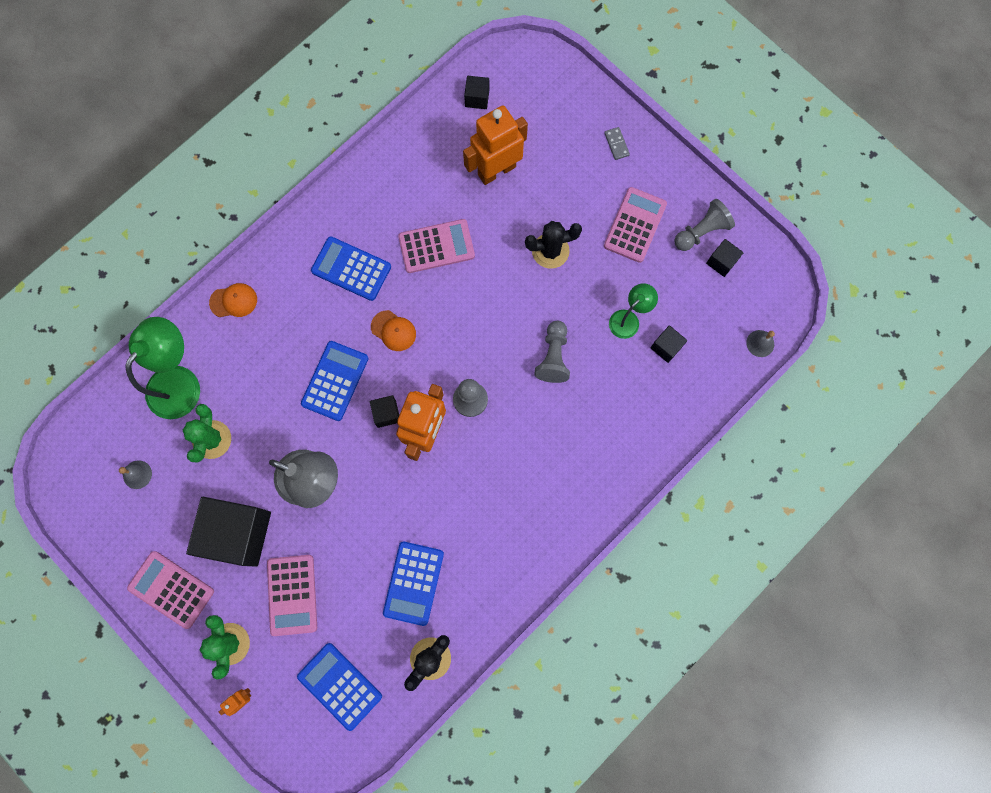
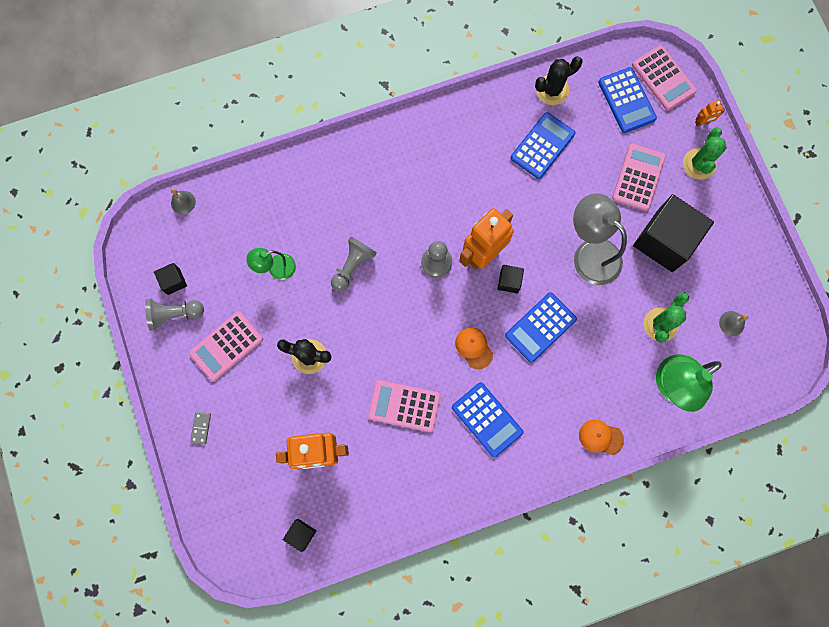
camera: 155 degrees left, 0 degrees up
(171, 589) = (731, 222): pink calculator -> pink calculator (663, 78)
(666, 347) = (258, 233): black cube -> none

